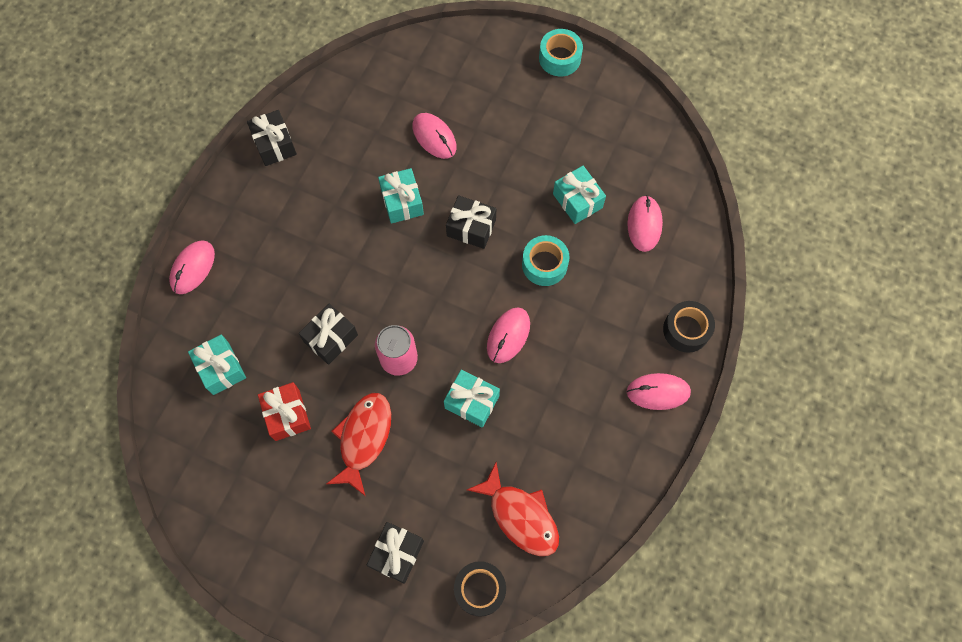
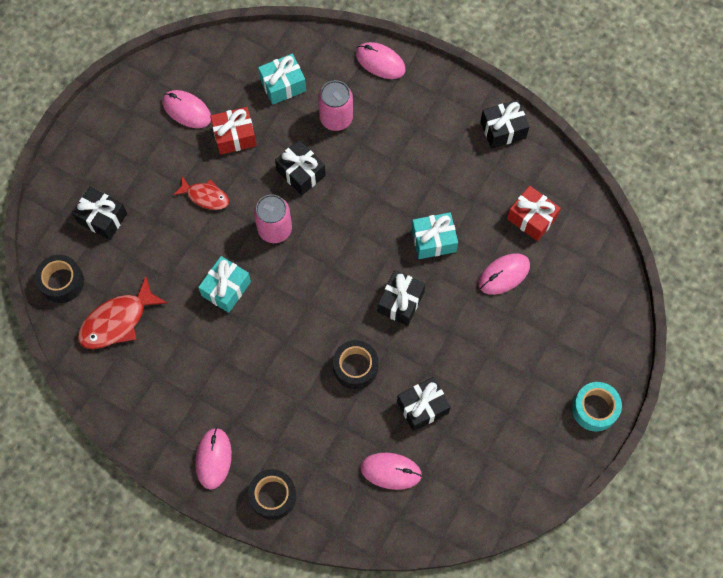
camera: 95 degrees right, 0 degrees up
(262, 308) = (336, 118): none -> pink can
(363, 438) = (205, 196): red fish -> red fish, size x0.63
(372, 115) = (531, 218): none -> red gift
(508, 336) = (286, 326): pink mouse -> pink mouse (187, 110)
(544, 264) = (355, 367): turquoise tape -> black tape
(577, 201) = (422, 407): turquoise gift -> black gift

